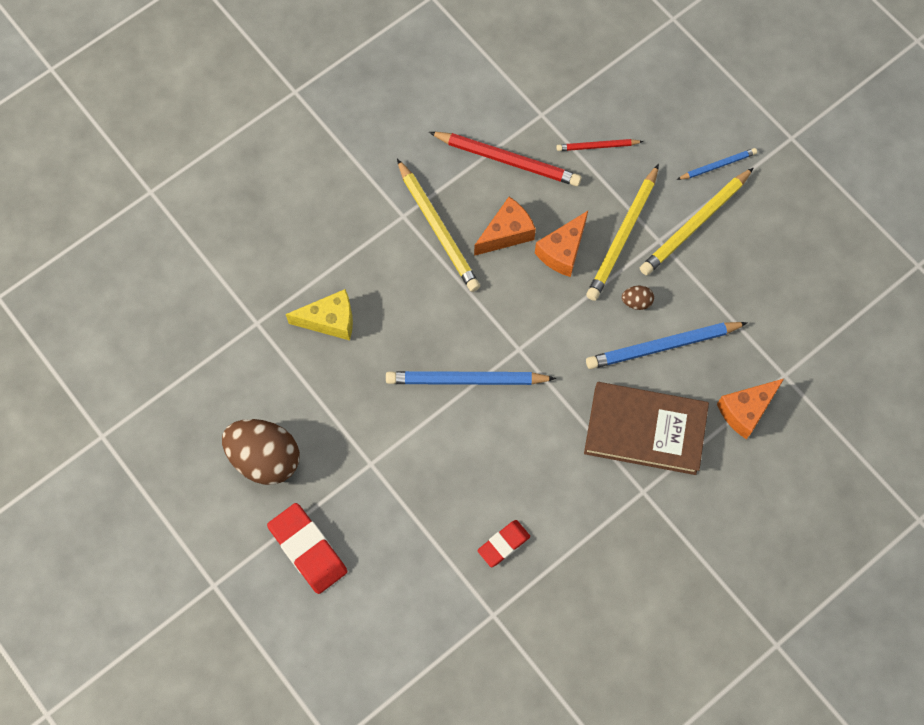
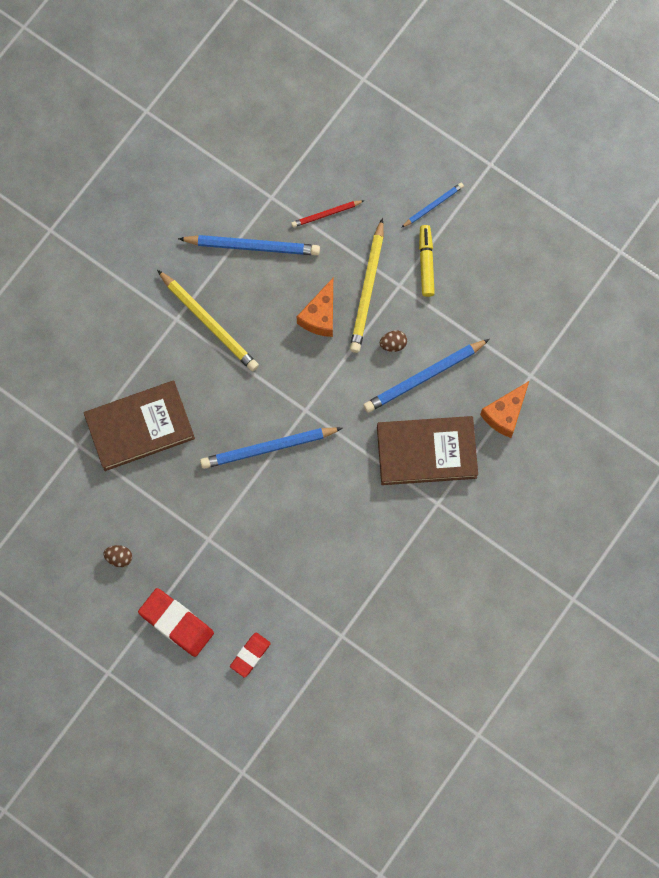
camera: 15 degrees left, 5 degrees up
(265, 458) = (119, 557): brown egg -> brown egg, size x0.42
(330, 321) = (140, 427): yellow cheese -> brown book
(503, 544) = (335, 576): red eraser -> red eraser (250, 655)
(506, 233) = (269, 312): orange cheese -> none
(507, 160) = (252, 246): red pencil -> blue pencil
(695, 224) = (426, 263): yellow pencil -> yellow marker

